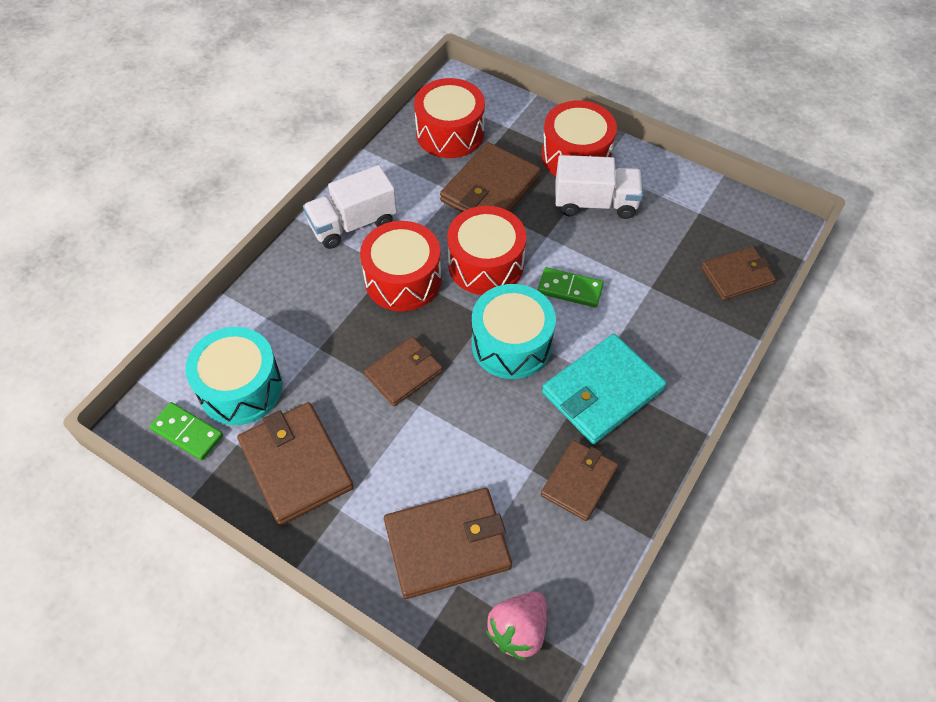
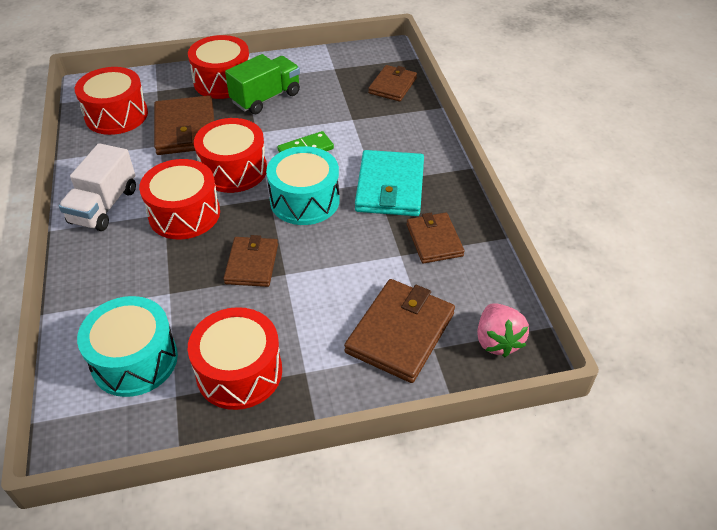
camera: 45 degrees left, 10 degrees down
(187, 432) = (123, 420): green domino -> none
(296, 465) = (239, 372): brown wallet -> red drum
(595, 203) = (266, 98): white truck -> green truck

